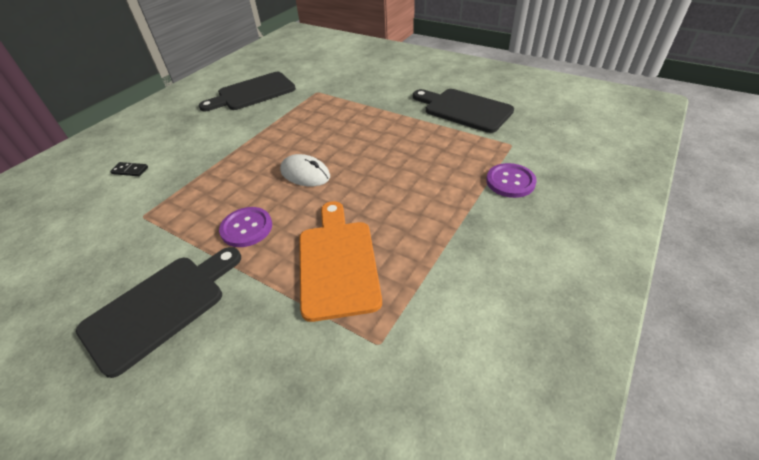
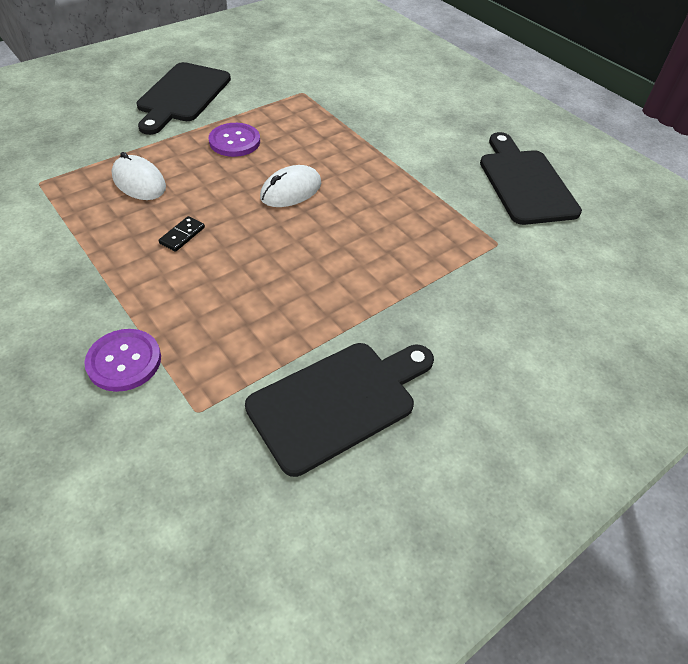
camera: 105 degrees right, 5 degrees up
(130, 170) = (384, 88): black domino -> black domino (182, 235)
(160, 307) = (183, 95): black cutting board -> black cutting board turned 45 degrees clockwise
(337, 263) = (139, 182): orange cutting board -> white mouse

